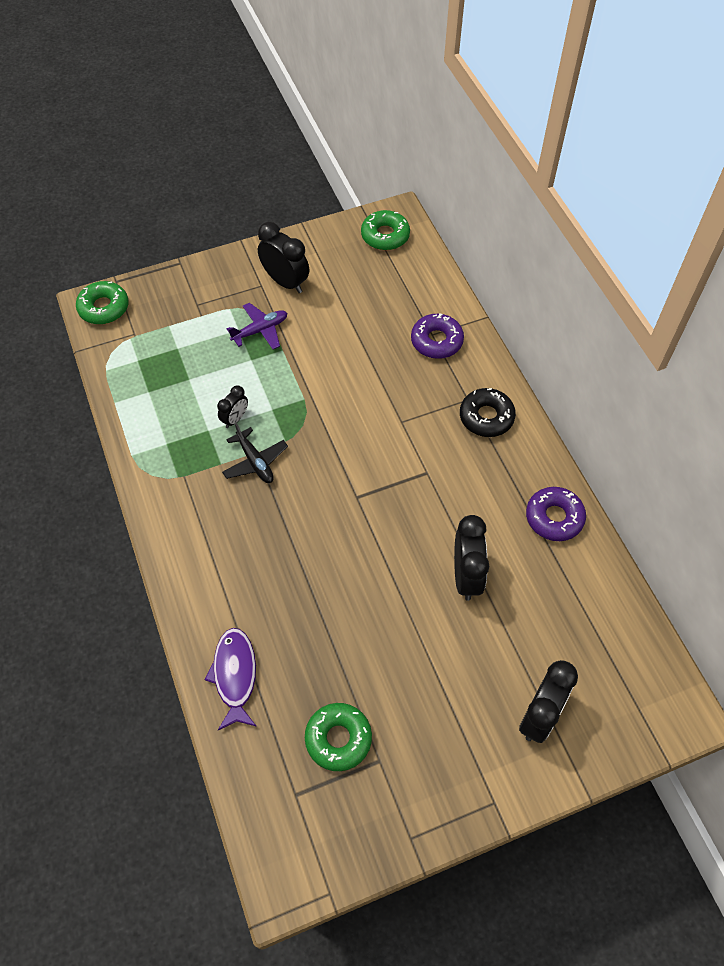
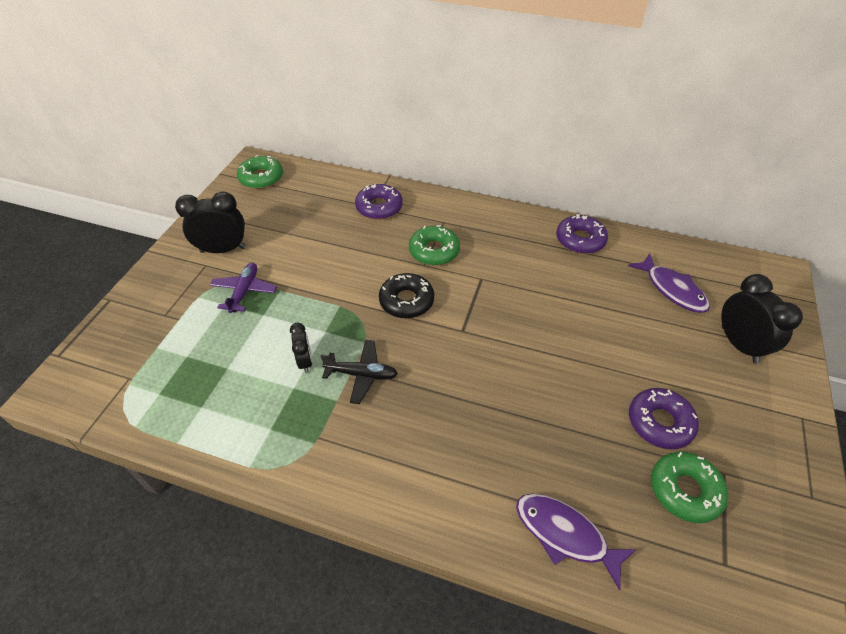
camera: 50 degrees left, 10 degrees down
(104, 308) = (70, 383): green donut -> green donut (434, 251)
(389, 691) = (659, 422): none -> purple donut
(466, 576) = (590, 312): black clock -> none
(486, 417) = (468, 222): black donut -> black donut (406, 301)
(561, 628) = (672, 289): none -> purple fish

